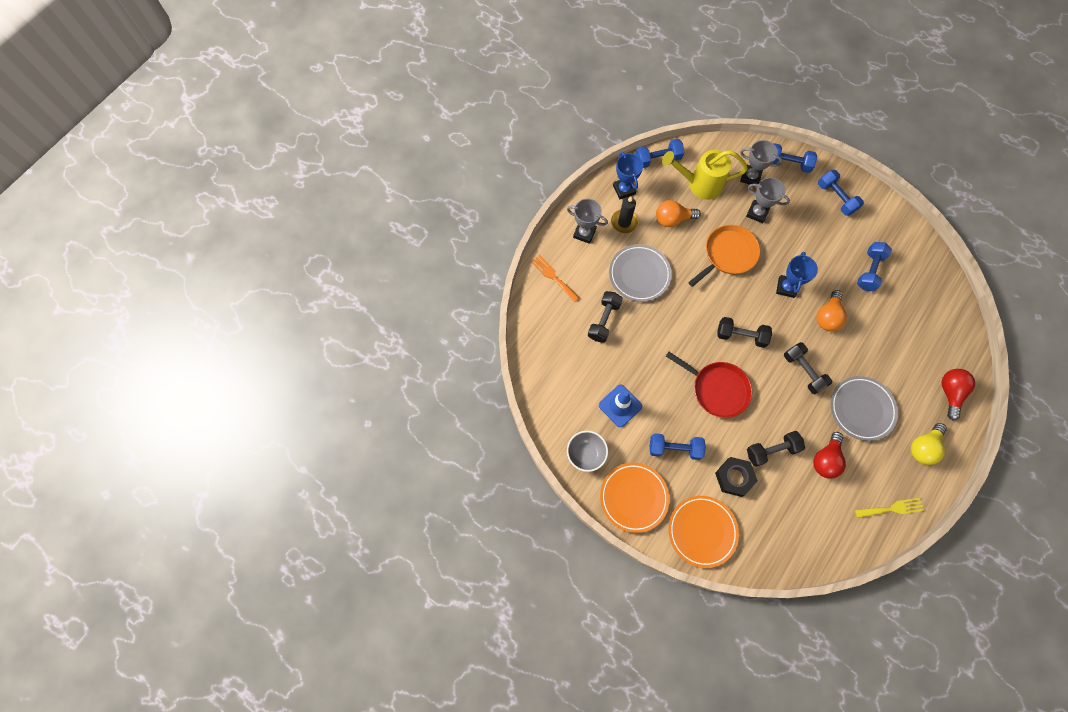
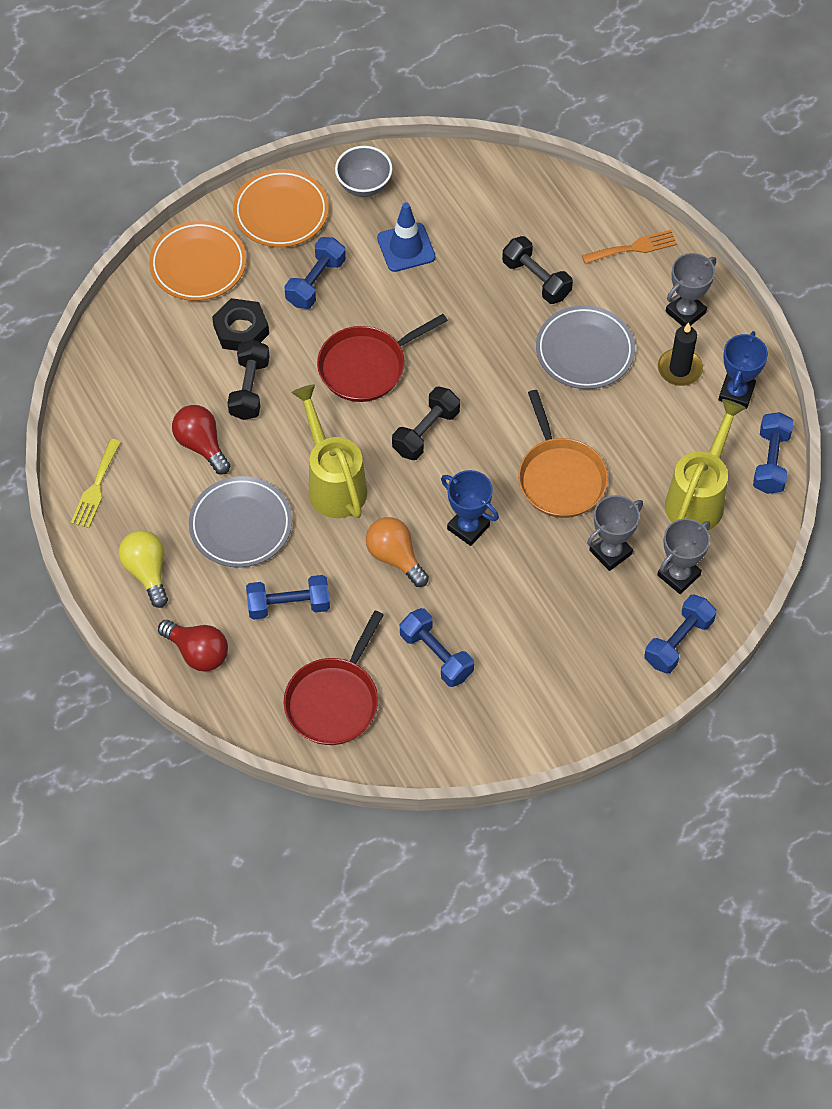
camera: 115 degrees right, 10 degrees down
(624, 189) = (736, 393): blue trophy -> blue trophy turned 75 degrees counterclockwise
(672, 219) = (654, 433): orange light bulb -> none
(803, 371) = (333, 482): black dumbbell -> yellow watering can
(836, 198) = (583, 679): blue dumbbell -> blue dumbbell (288, 605)
(927, 309) = (334, 701): none -> red pan

